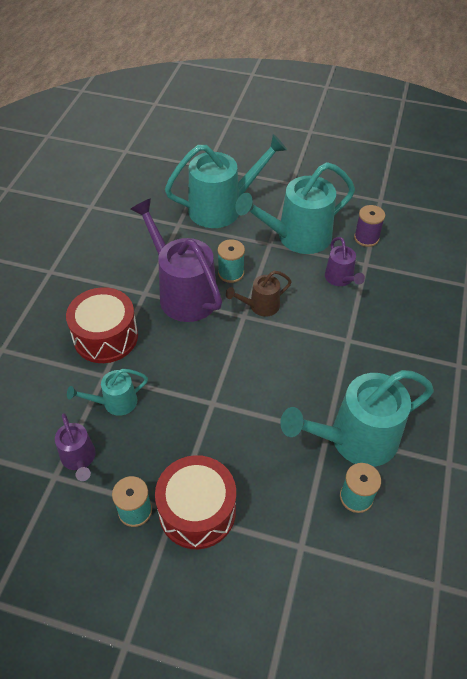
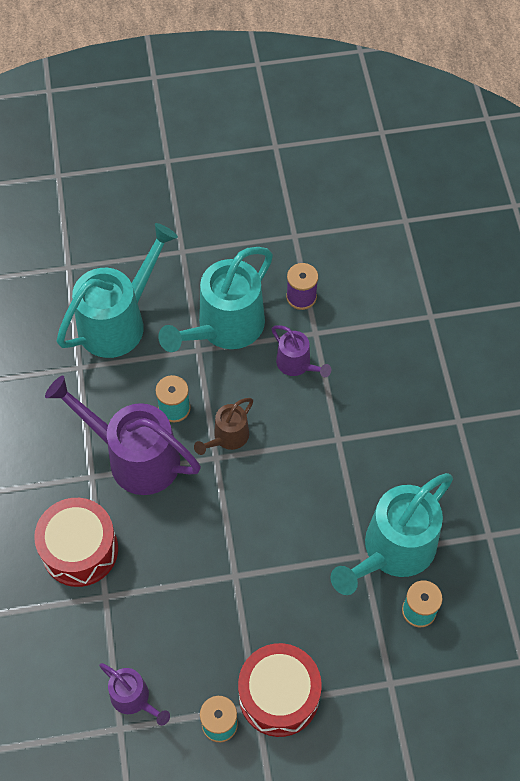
camera: 25 degrees left, 10 degrees up
(115, 403) = (134, 622): turquoise watering can -> none

